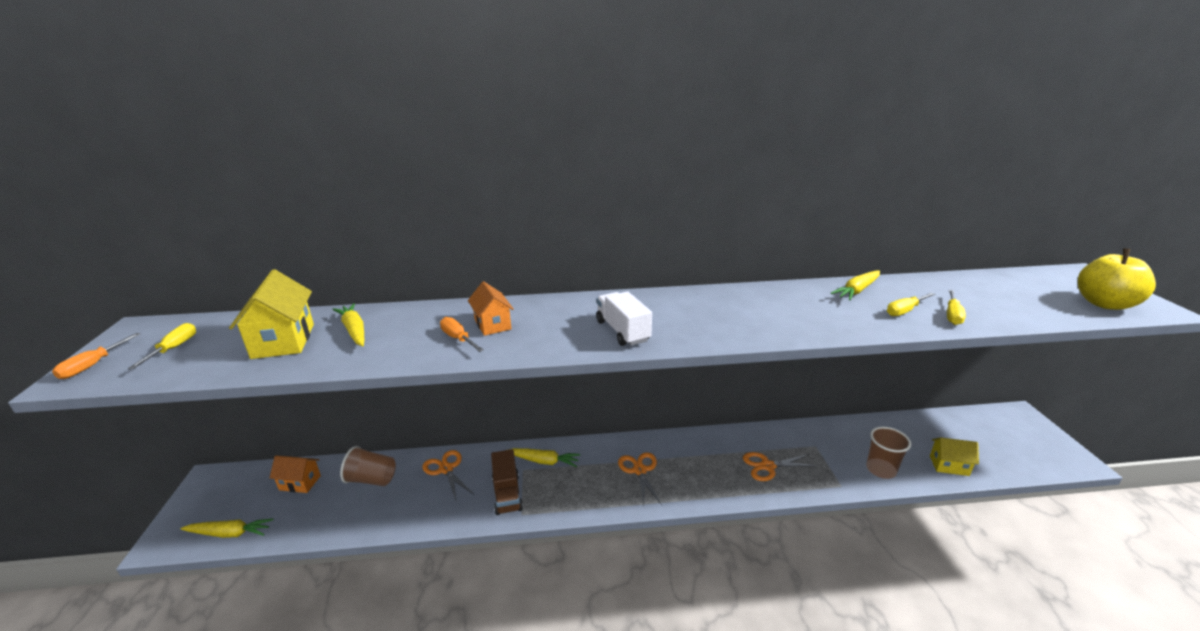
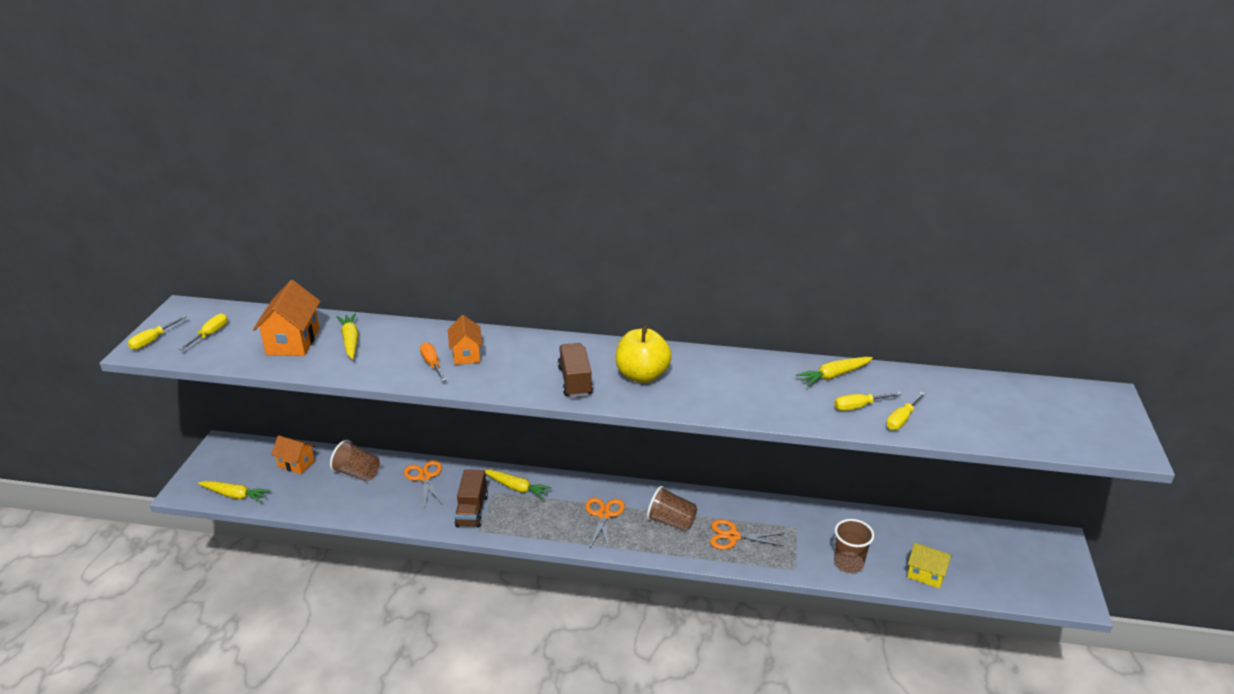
camera: 15 degrees right, 5 degrees up
(92, 366) = (152, 340): orange screwdriver -> yellow screwdriver
(283, 341) = (293, 341): yellow house -> orange house
(622, 331) = (575, 381): white truck -> brown truck
(705, 464) = (671, 522): none -> brown cup
(1104, 304) = (1081, 435): yellow apple -> yellow apple (642, 375)

